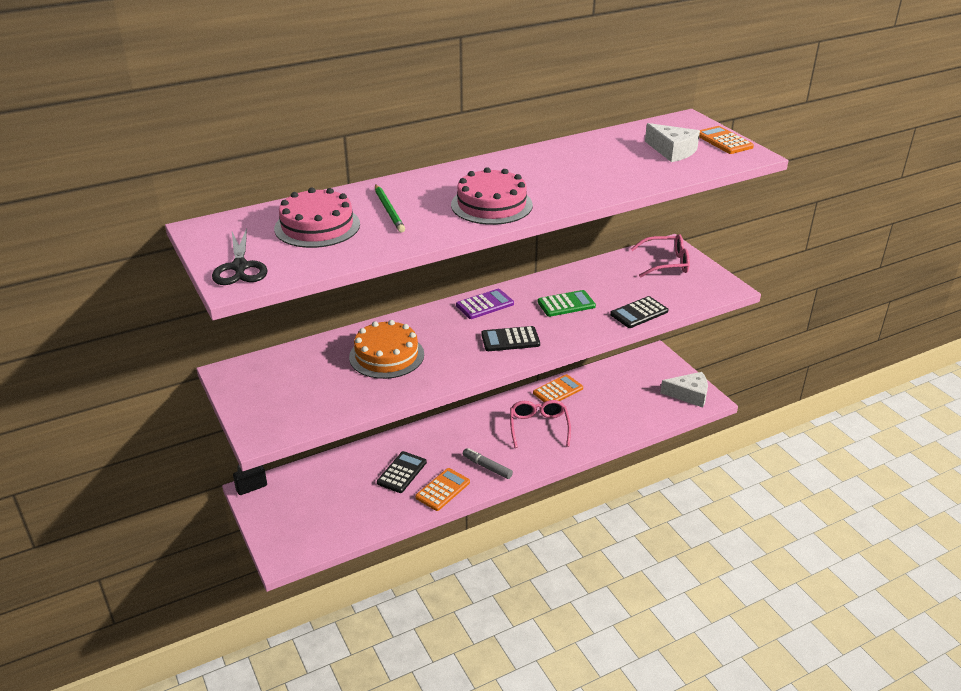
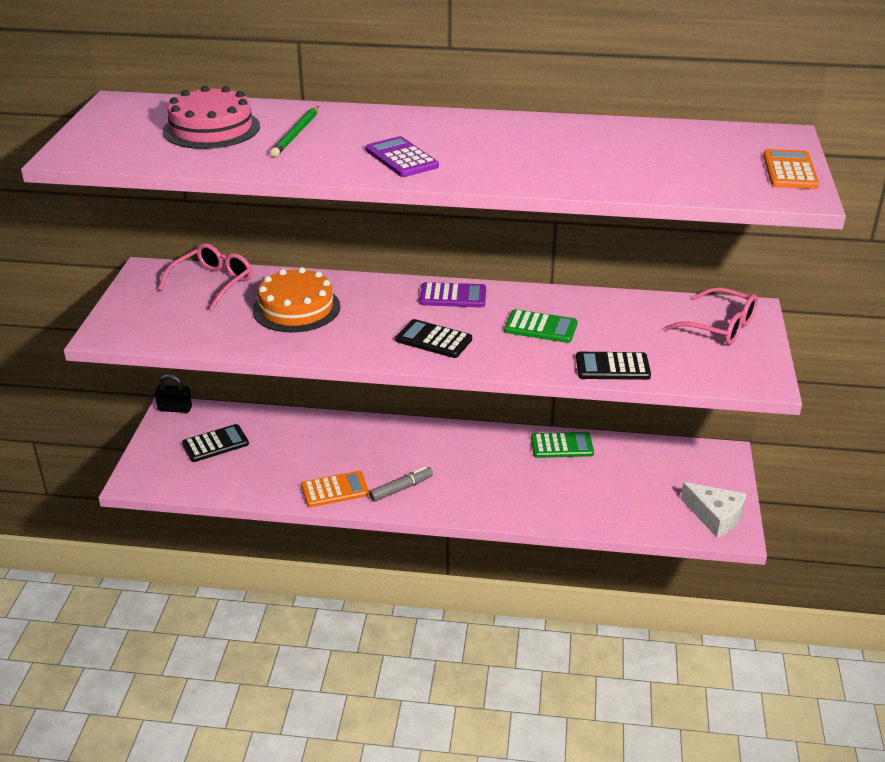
camera: 35 degrees right, 0 degrees up
(240, 267) = (95, 143): black scissors -> none
(402, 472) = (315, 456): black calculator -> black calculator (215, 444)
(487, 467) = (401, 488): grey marker -> grey marker turned 75 degrees clockwise
(491, 205) = (401, 158): pink cake -> purple calculator
(539, 427) = (498, 473): pink glasses -> pink glasses (213, 283)
(558, 390) = (561, 446): orange calculator -> green calculator
(672, 151) = (701, 163): white cheese -> none

